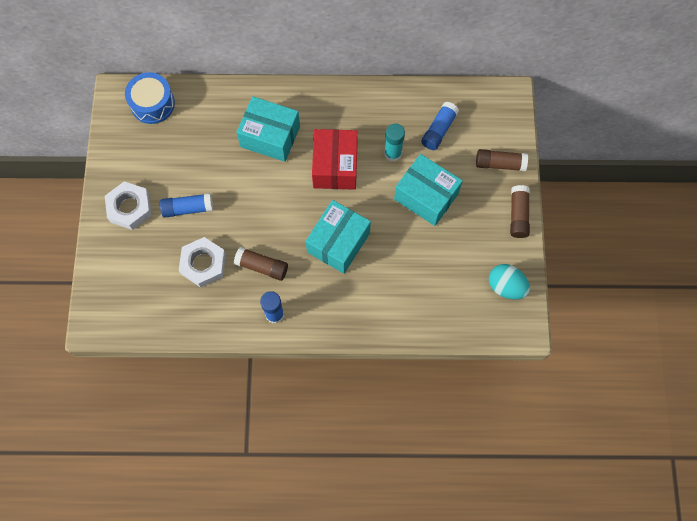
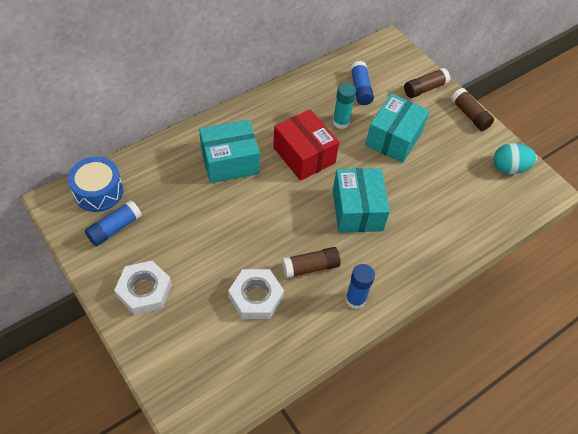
camera: 40 degrees left, 15 degrees down
(188, 208) = (202, 258): blue glue stick -> blue glue stick (115, 228)
(426, 196) = (393, 138): turquoise box -> turquoise box turned 60 degrees counterclockwise

